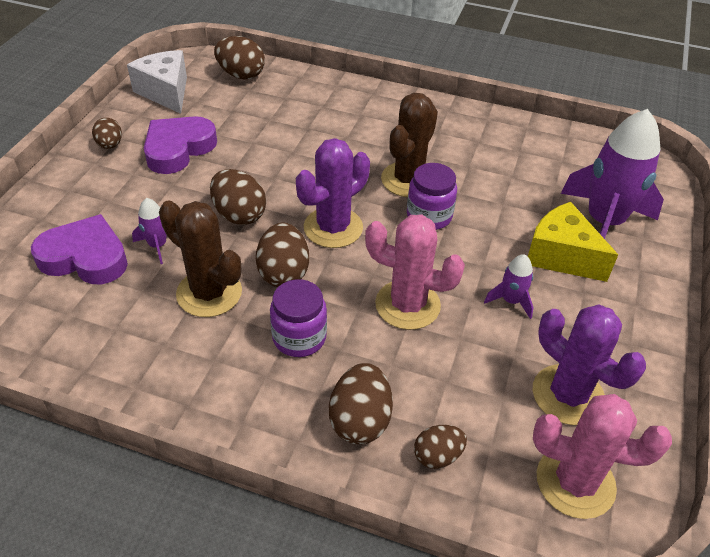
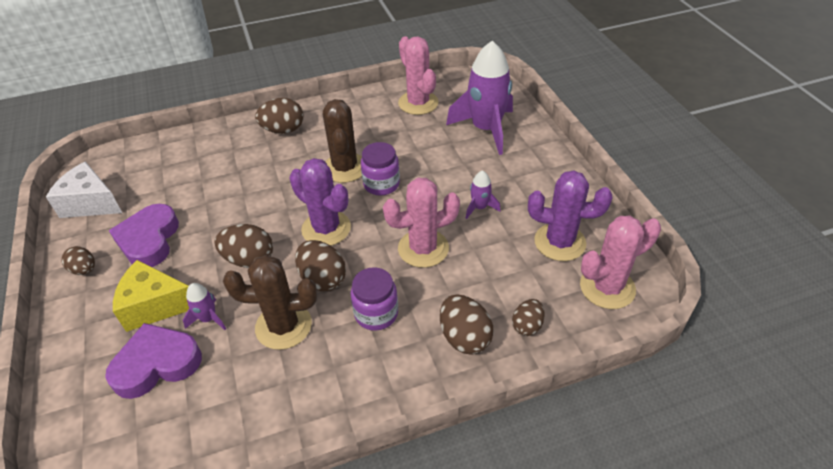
camera: 35 degrees left, 0 degrees up
(241, 75) = (143, 158): brown egg -> brown egg (283, 130)
(333, 228) = (326, 228): purple cactus -> purple cactus turned 60 degrees counterclockwise
(552, 154) = (418, 103): none -> pink cactus
(561, 256) = (481, 163): yellow cheese -> yellow cheese (155, 305)

